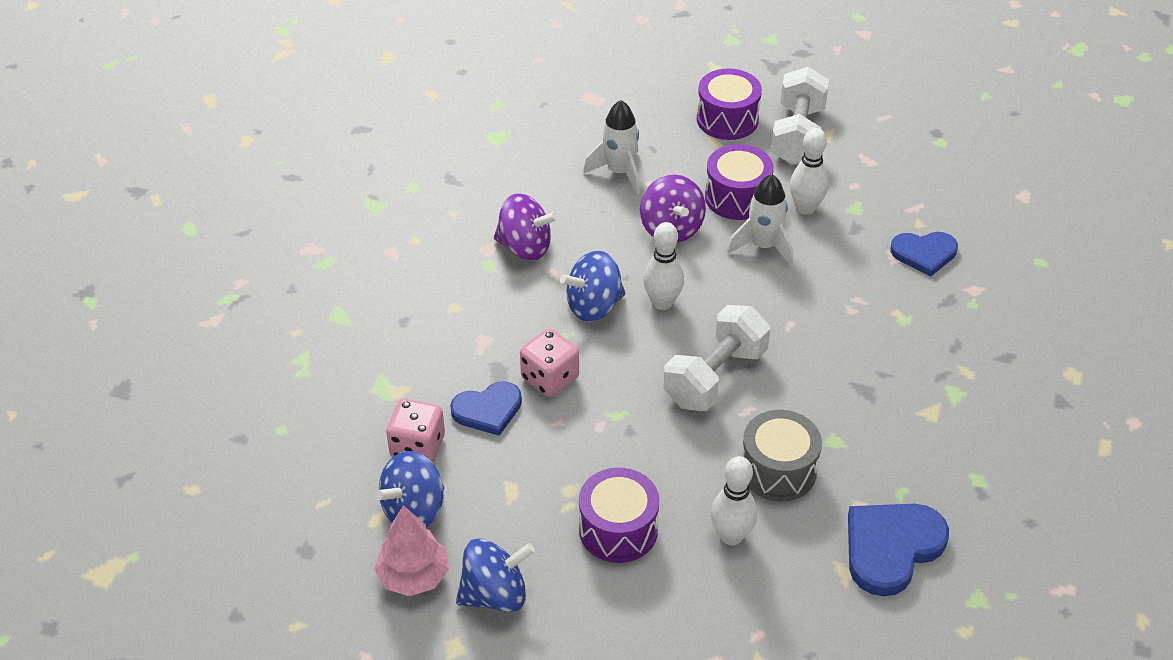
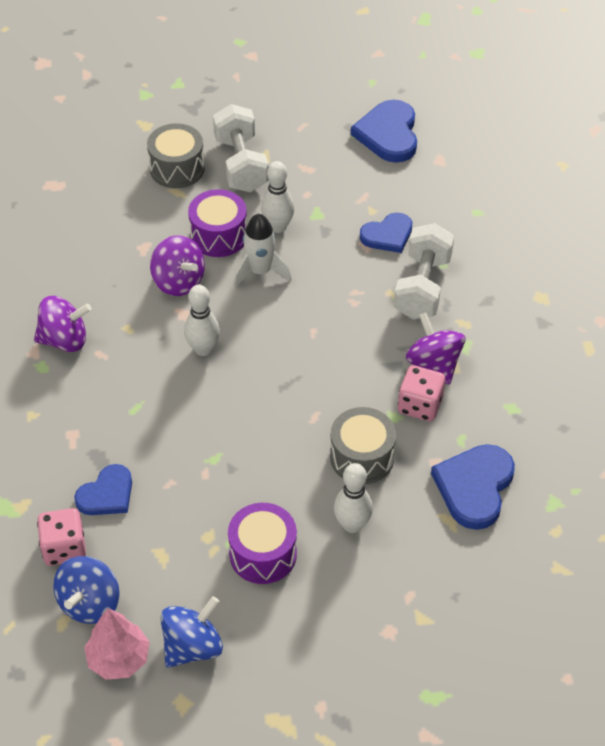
camera: 25 degrees left, 5 degrees up
(550, 378) = (144, 447): pink dice -> pink dice (420, 405)
(594, 306) = (149, 372): blue spinning top -> none
(619, 172) = (110, 245): white rocket -> none
(715, 377) = (276, 397): white dumbbell -> white dumbbell (422, 287)
(727, 119) = (177, 168): purple drum -> grey drum
(909, 403) = (434, 364): none -> purple spinning top
(977, 152) = (388, 134): none -> blue heart

